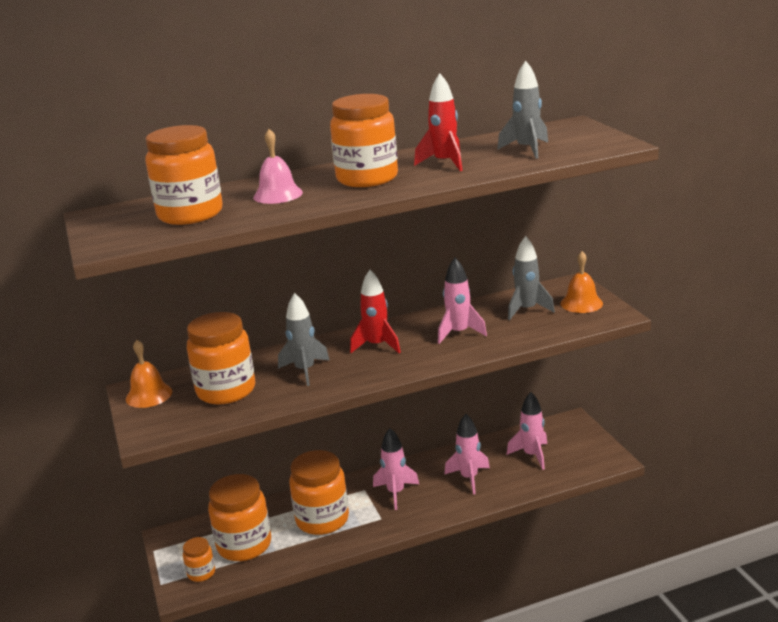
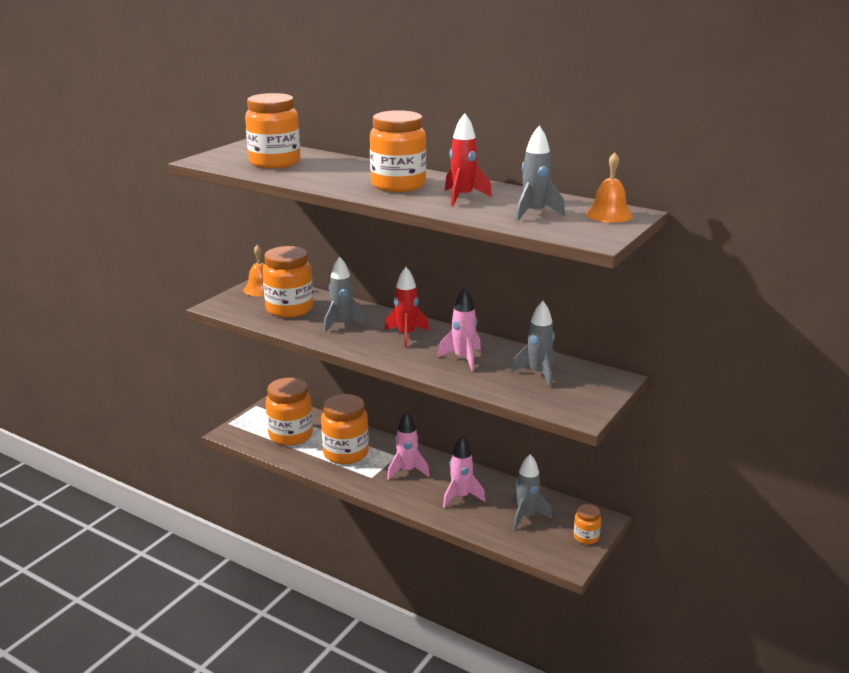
camera: 50 degrees right, 0 degrees up
(201, 573) = (250, 432): orange jar -> orange jar (586, 537)
(278, 194) = (336, 172): pink bell -> none
(532, 455) = (526, 516): pink rocket -> grey rocket
(581, 303) = (583, 394): orange bell -> orange bell (609, 214)

